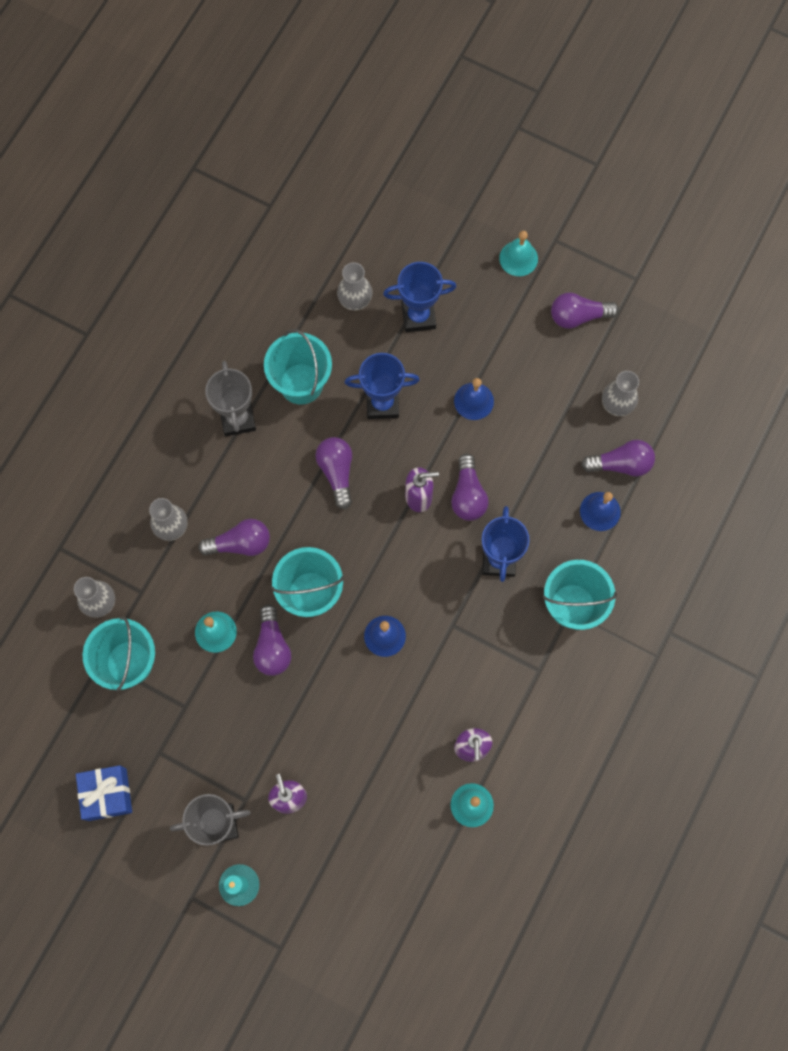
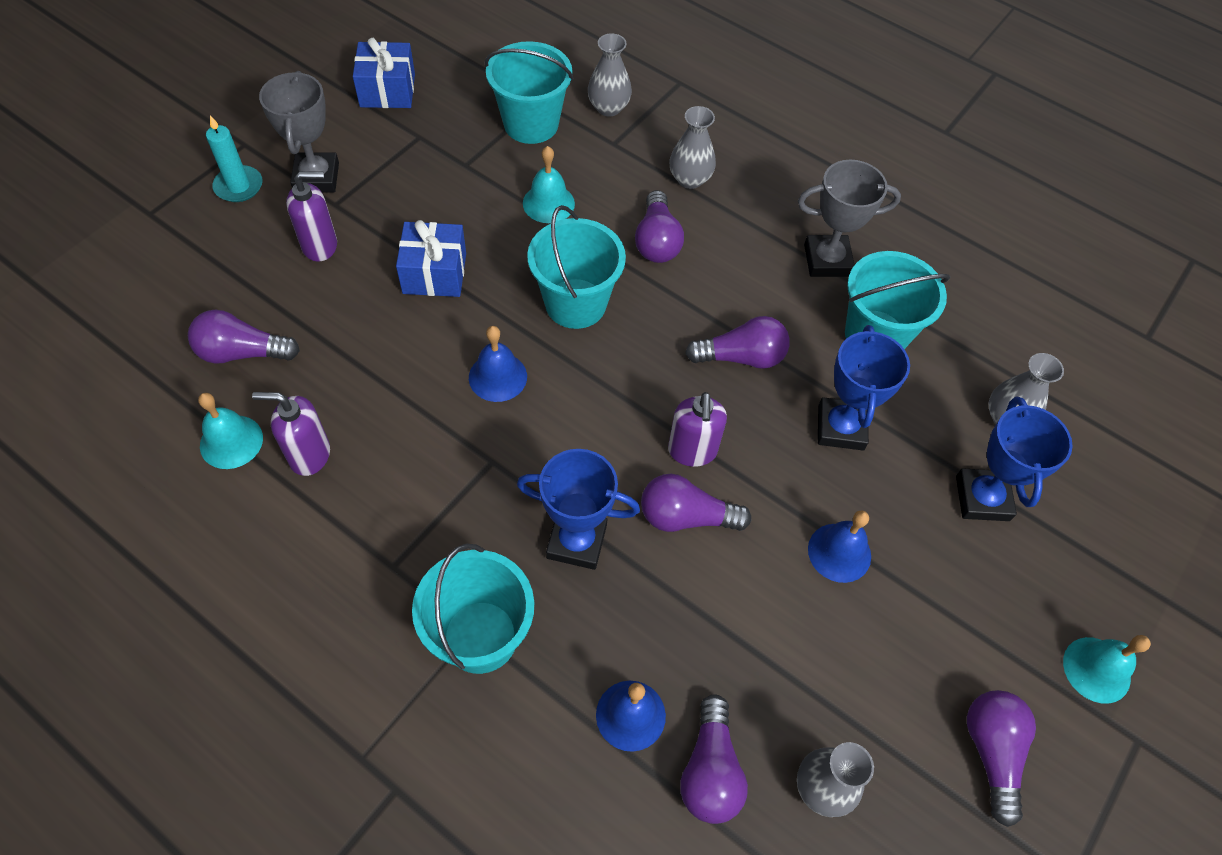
camera: 95 degrees right, 15 degrees down
(272, 647) = (515, 255): purple light bulb -> purple light bulb (242, 352)
(301, 703) = (434, 273): none -> blue gift

